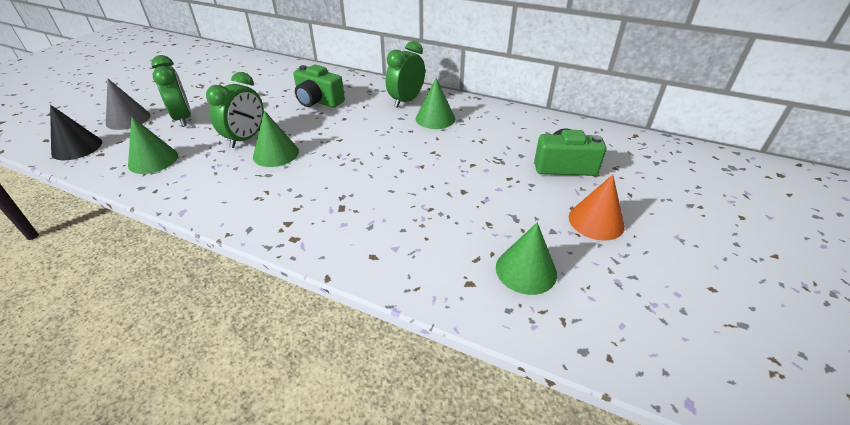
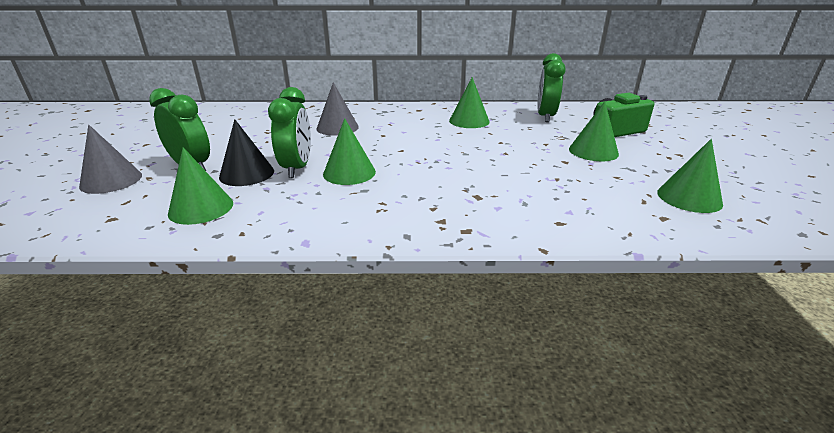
camera: 25 degrees left, 10 degrees down
(77, 147) = (64, 220): black cone -> black cone (247, 174)
(318, 101) = (337, 127): green camera -> grey cone
(406, 101) = (425, 114): green clock -> green clock (545, 116)
(506, 186) = (593, 151): none -> green cone
(596, 221) = (686, 157): orange cone -> none

